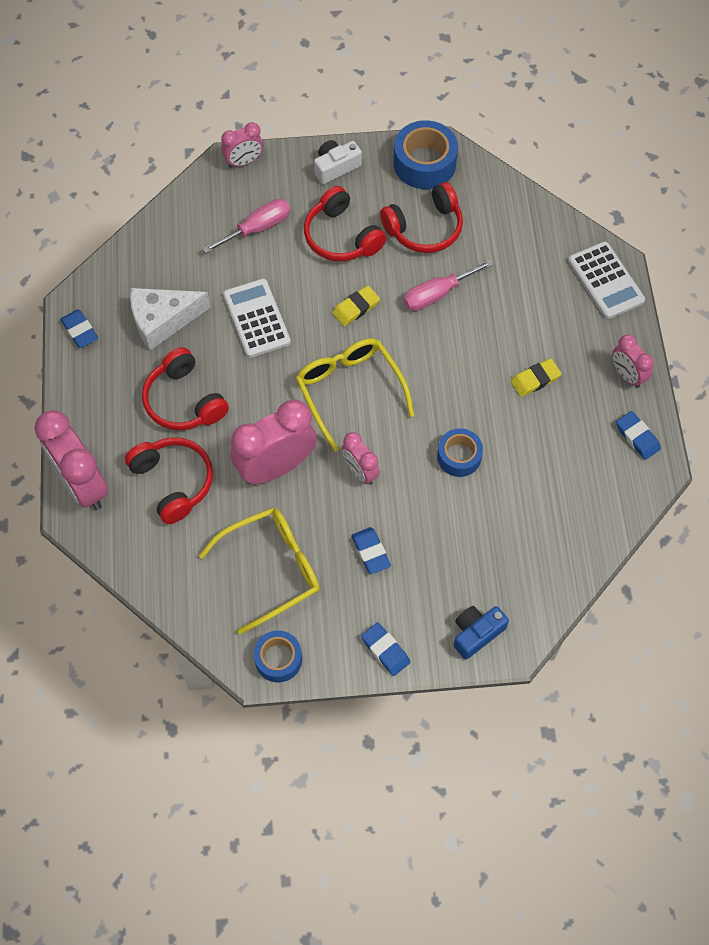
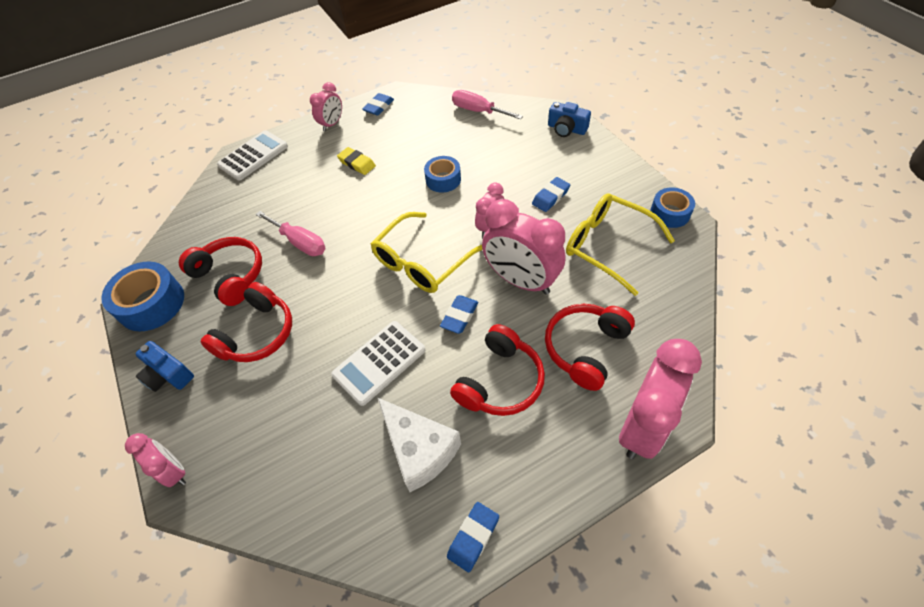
camera: 110 degrees left, 10 degrees down
(257, 228) = (267, 412): pink screwdriver -> pink screwdriver (478, 111)
(336, 167) = (168, 375): white camera -> blue camera
(356, 308) = (335, 291): yellow eraser -> none
(385, 650) = (614, 164): blue eraser -> blue eraser (459, 316)

